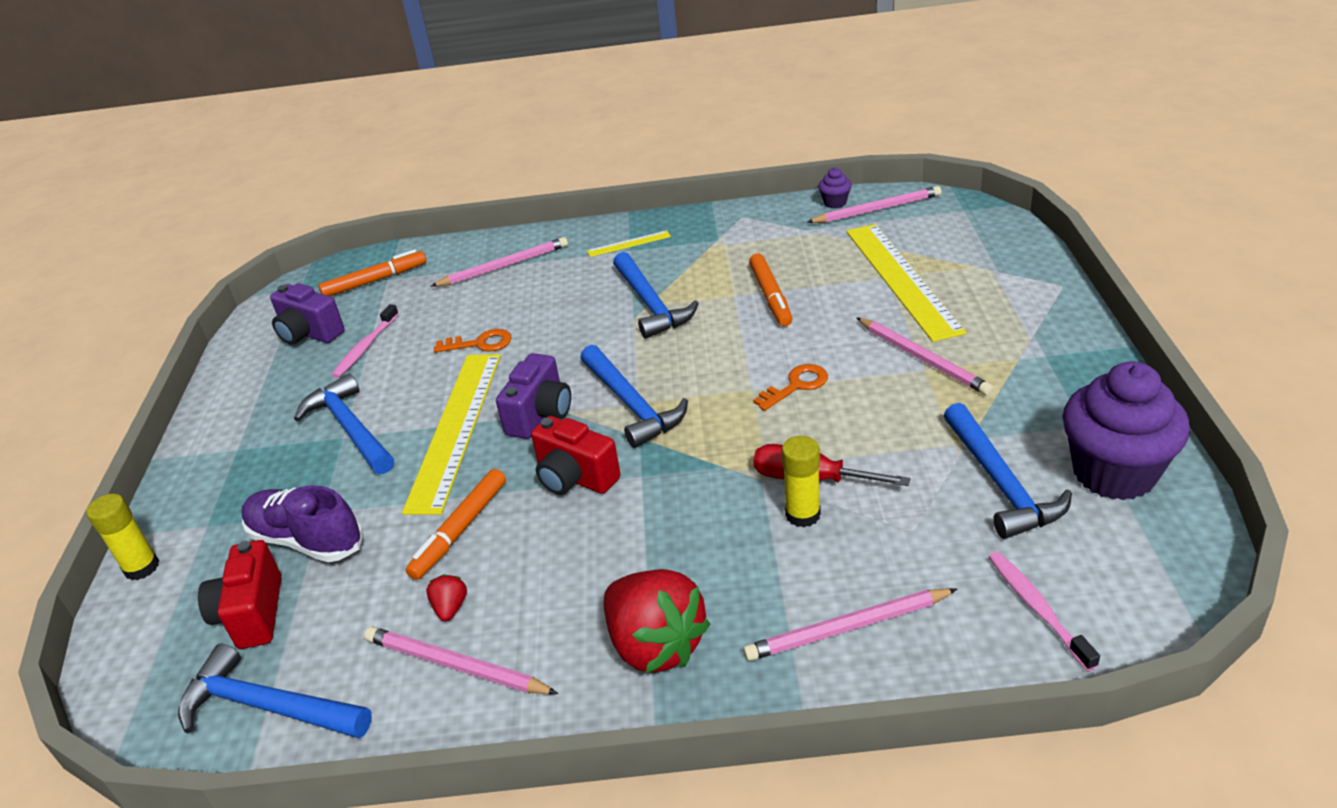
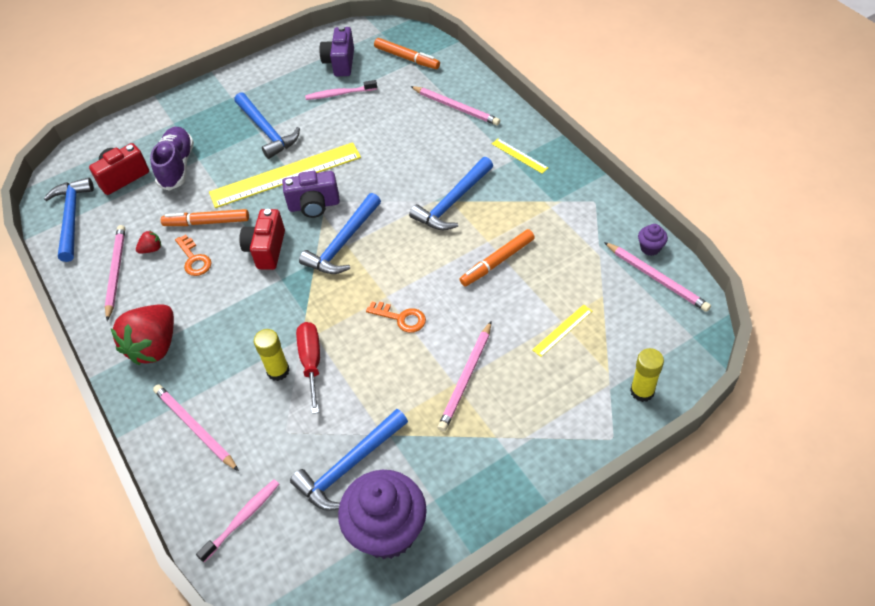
camera: 60 degrees right, 15 degrees up
(142, 567) = (137, 119): yellow glue stick -> yellow glue stick (642, 391)
(350, 428) = (267, 131): blue hammer -> blue hammer turned 120 degrees clockwise
(480, 343) = (368, 142): orange key -> orange key (194, 259)
(901, 279) = (562, 330): yellow ruler -> yellow ruler, size x0.43

